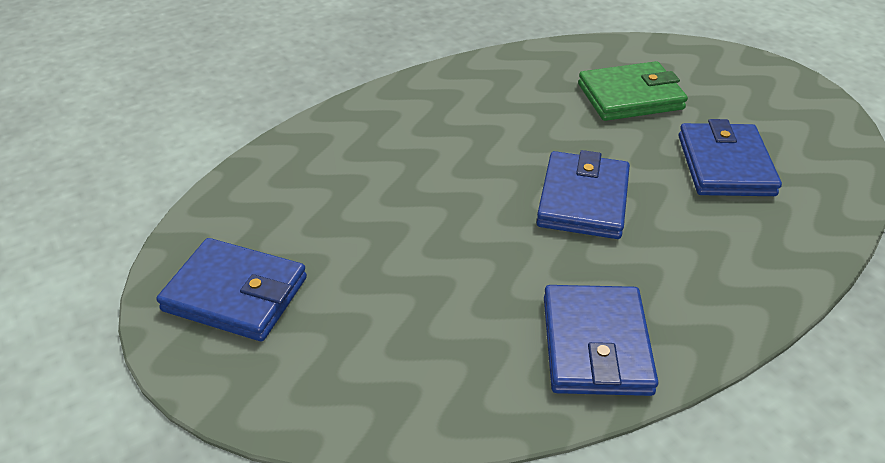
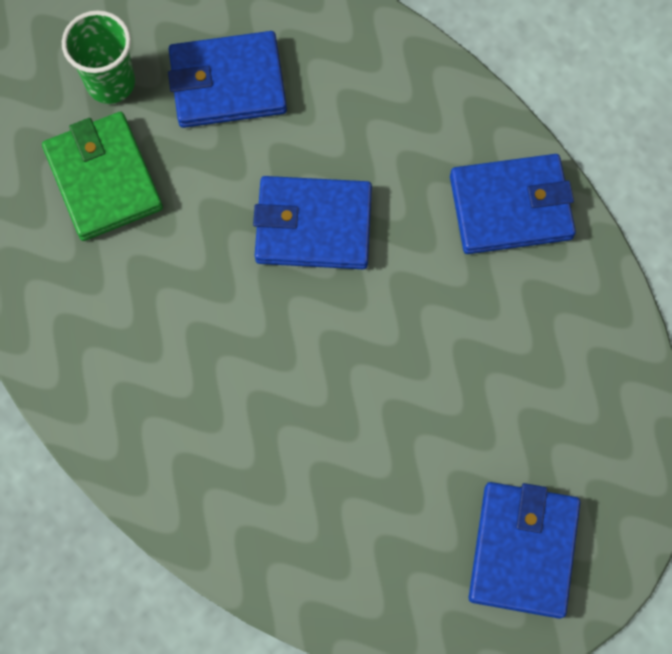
camera: 100 degrees left, 30 degrees up
(717, 106) = (110, 82): none -> green cup

